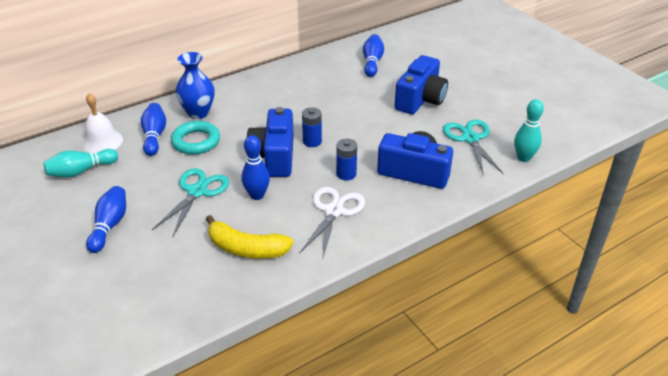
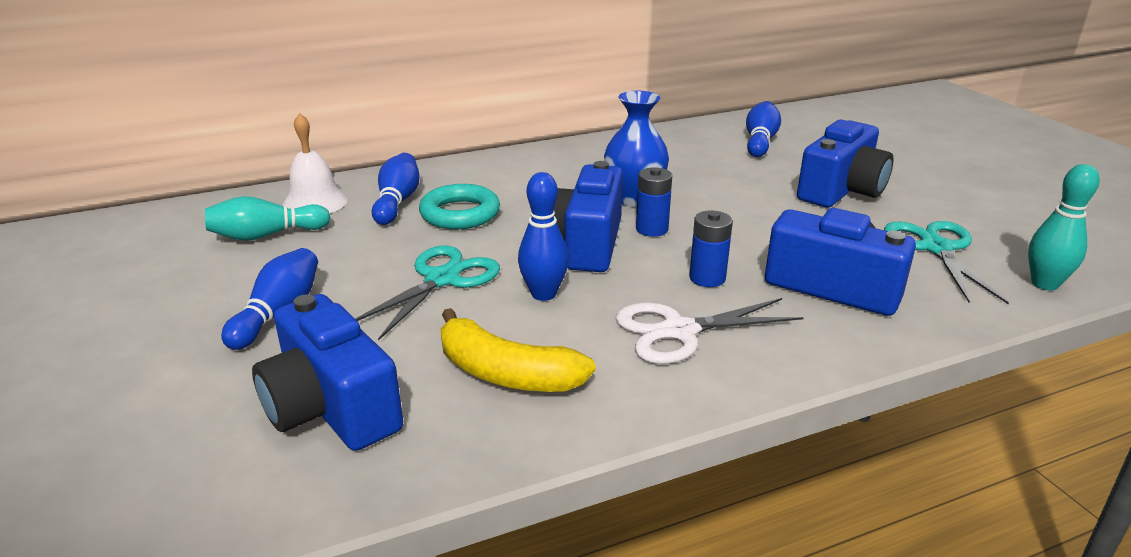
camera: 10 degrees right, 10 degrees down
(159, 280) = (331, 407): none -> blue camera
(198, 113) = (474, 180): blue vase -> blue vase (634, 199)
(334, 211) = (679, 331): white scissors -> white scissors turned 135 degrees counterclockwise

